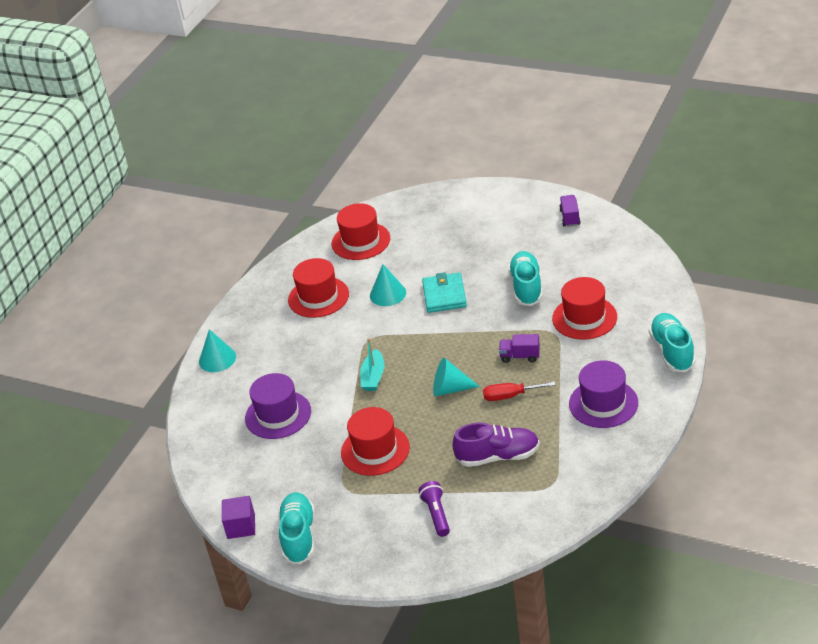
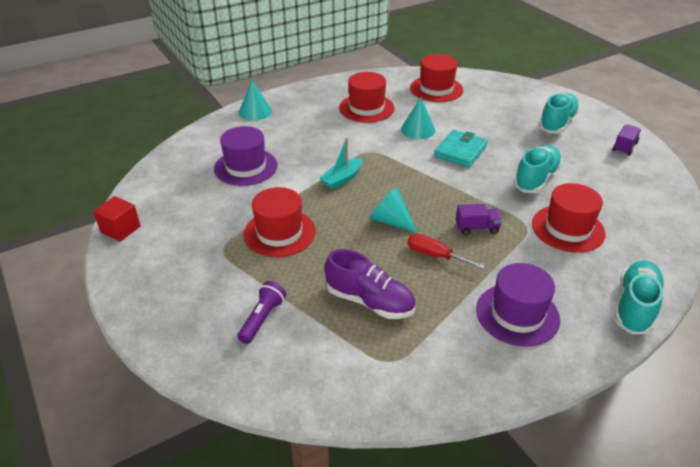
camera: 30 degrees right, 0 degrees up
(241, 526) = (120, 229): purple cube -> red cube
(299, 536) = (145, 264): turquoise shoe -> turquoise shoe (557, 123)
(520, 356) = (477, 228): purple truck -> purple truck turned 135 degrees clockwise

